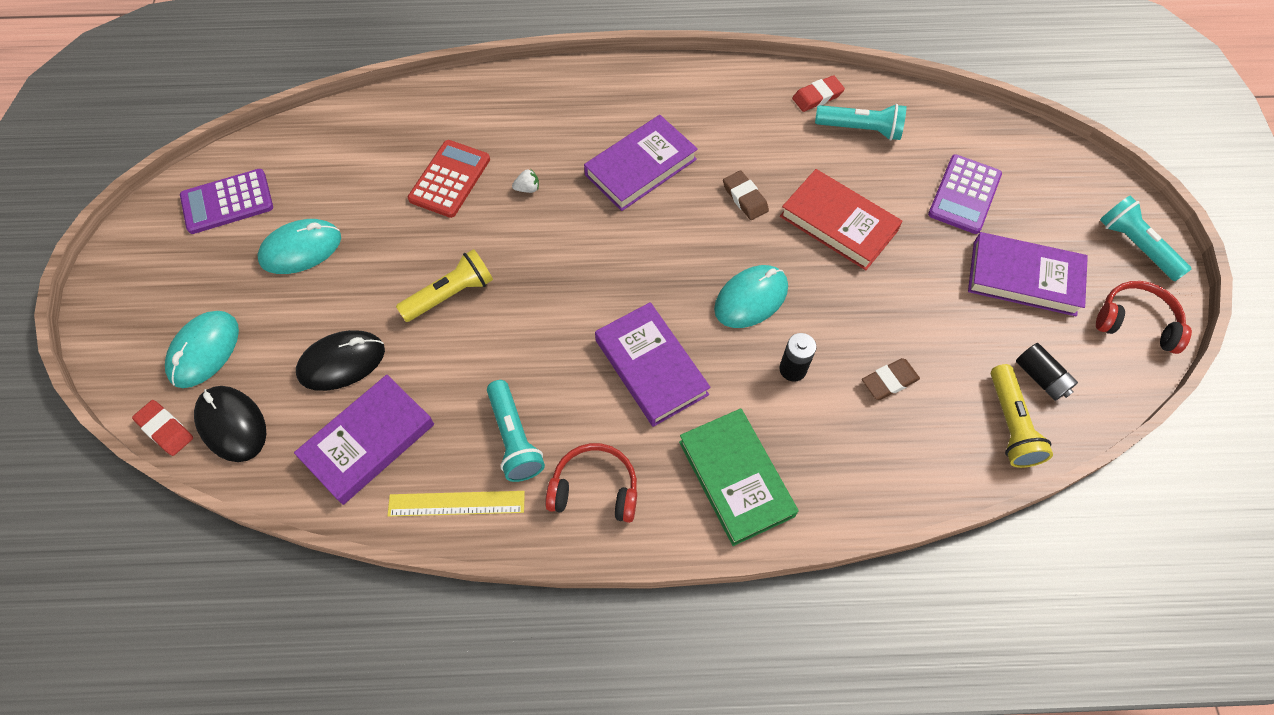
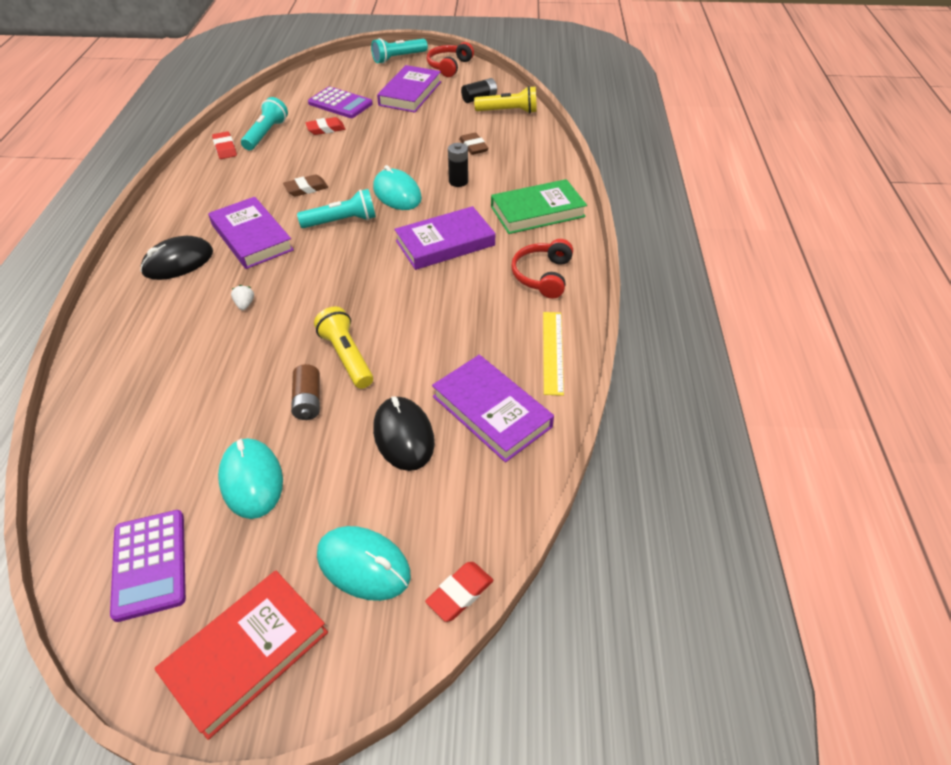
camera: 85 degrees left, 15 degrees down
(232, 425) = (461, 526): black mouse -> black mouse (178, 262)
(391, 272) = (308, 401): none -> brown battery
(450, 179) = (209, 358): red calculator -> none
(514, 438) = (497, 317): turquoise flashlight -> turquoise flashlight (341, 221)
(838, 223) = (345, 152): red book -> red book (246, 654)
(890, 191) = (326, 129): none -> red eraser

